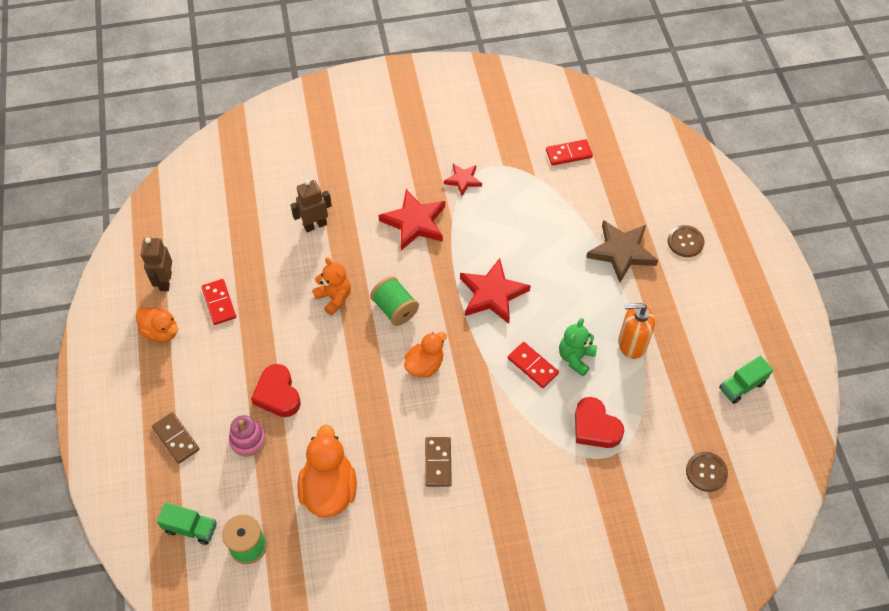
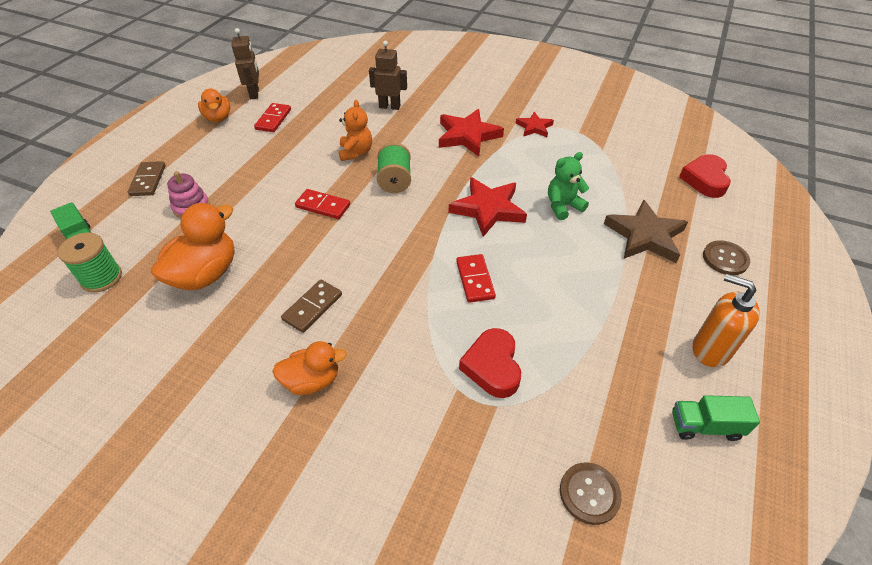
camera: 35 degrees right, 10 degrees down
(165, 281) = (254, 93): brown robot -> brown robot turned 135 degrees clockwise
(277, 394) = (246, 190): red heart -> red heart (705, 180)
(425, 365) = (379, 229): orange duck -> orange duck (312, 380)
(568, 154) = (648, 147): red domino -> red domino (323, 206)
(575, 358) = (524, 295): green teddy bear -> green teddy bear (563, 206)
(631, 344) = (595, 314): orange soap dispenser -> orange soap dispenser (710, 349)

